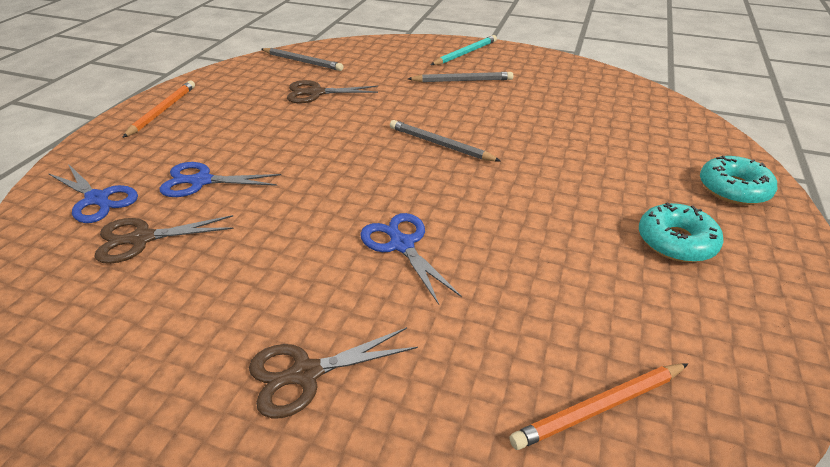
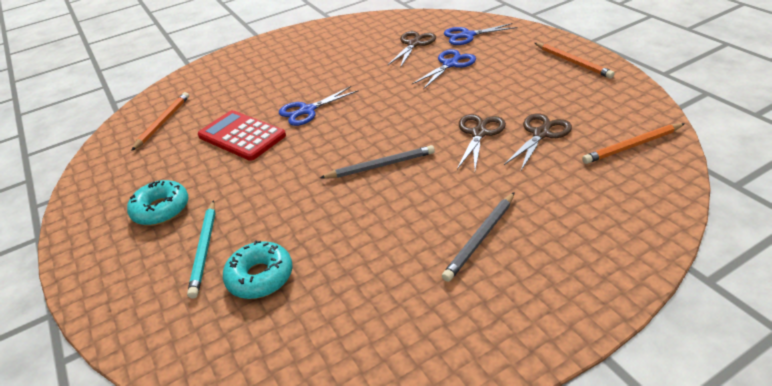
camera: 135 degrees right, 0 degrees up
(302, 62) = (632, 146): grey pencil -> orange pencil
(306, 373) = (278, 67): brown scissors -> brown scissors (479, 133)
(402, 245) = (307, 110): blue scissors -> blue scissors turned 135 degrees clockwise
(465, 53) = (560, 285): turquoise pencil -> turquoise pencil (204, 249)
(511, 270) = (242, 136): none -> red calculator
(733, 189) = (132, 287): turquoise donut -> turquoise donut (260, 277)

